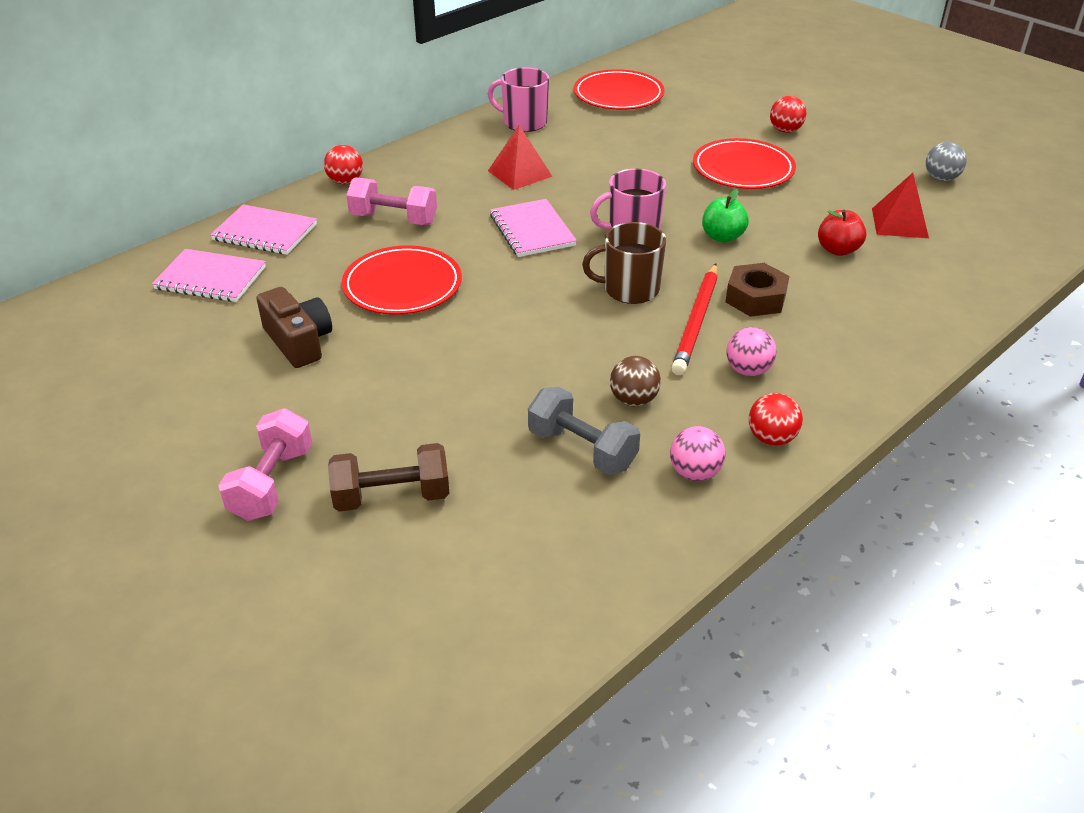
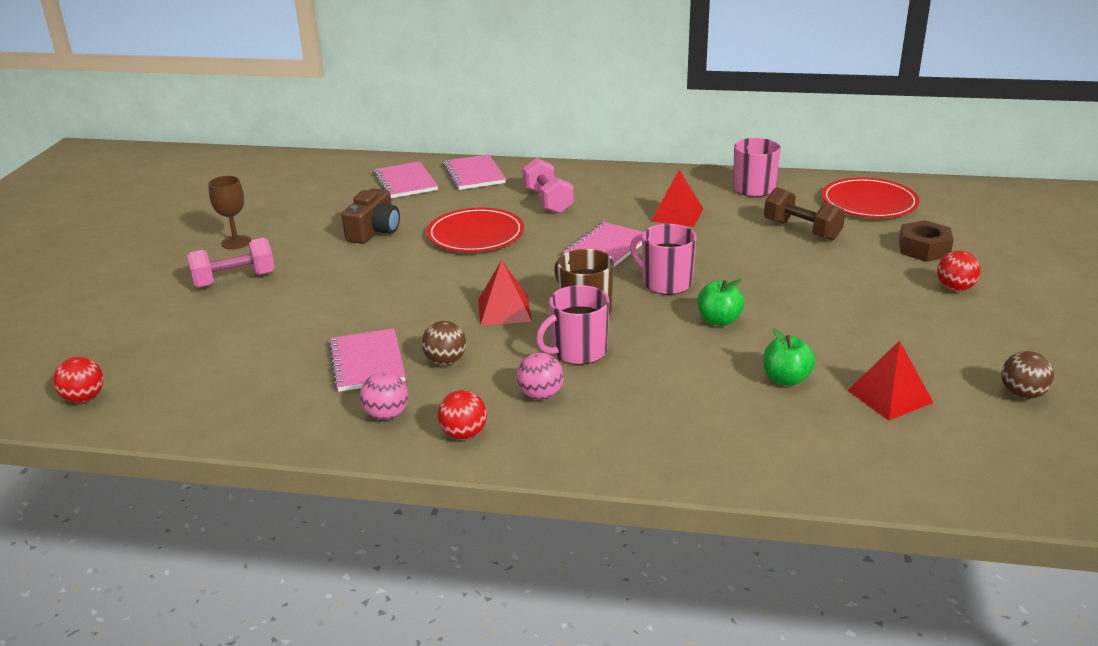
camera: 55 degrees right, 10 degrees down
(171, 451) = (236, 242): none -> brown goblet
(345, 181) = (569, 170): red ball -> red ball (84, 398)
(392, 497) = (256, 318): brown dumbbell -> brown dumbbell (802, 230)
(577, 330) = (504, 310): none -> red pyramid
(582, 449) = (367, 362): grey dumbbell -> pink notebook
(696, 322) = (578, 351): red pencil -> pink mug
(743, 168) = (847, 292): red plate -> none
(755, 298) = (648, 365): brown nut -> brown nut (924, 249)
(838, 250) = (786, 379): red apple -> green apple
(941, 178) = (1022, 394): grey ball -> brown ball

